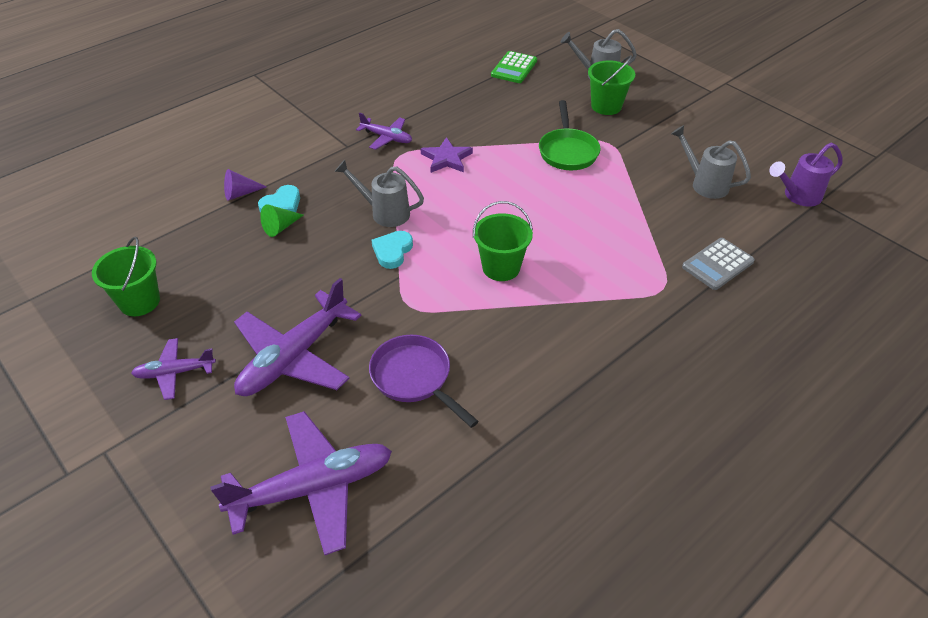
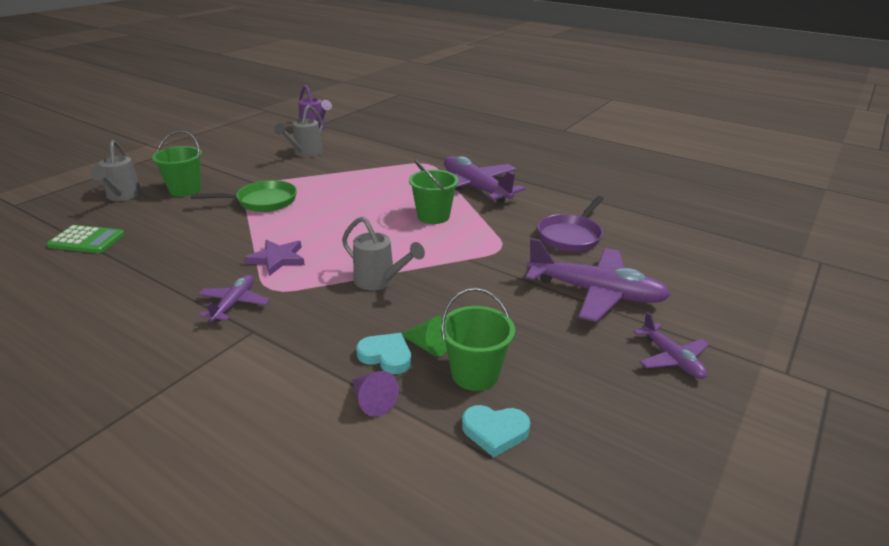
camera: 105 degrees left, 15 degrees down
(139, 301) = (609, 425): green bucket -> green bucket (475, 374)
(313, 488) = (695, 258): purple plane -> purple plane (475, 188)
(385, 213) = (379, 281): grey watering can -> grey watering can turned 60 degrees counterclockwise
(392, 251) = (436, 267): turquoise heart -> turquoise heart (495, 431)
(717, 264) = (395, 149): grey calculator -> none

